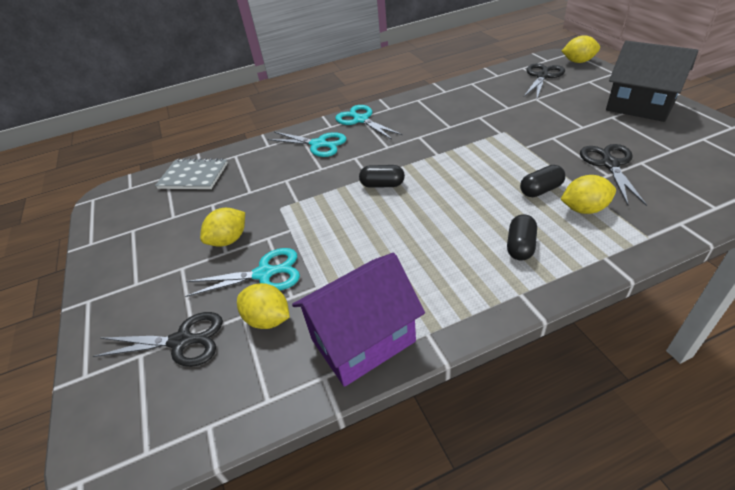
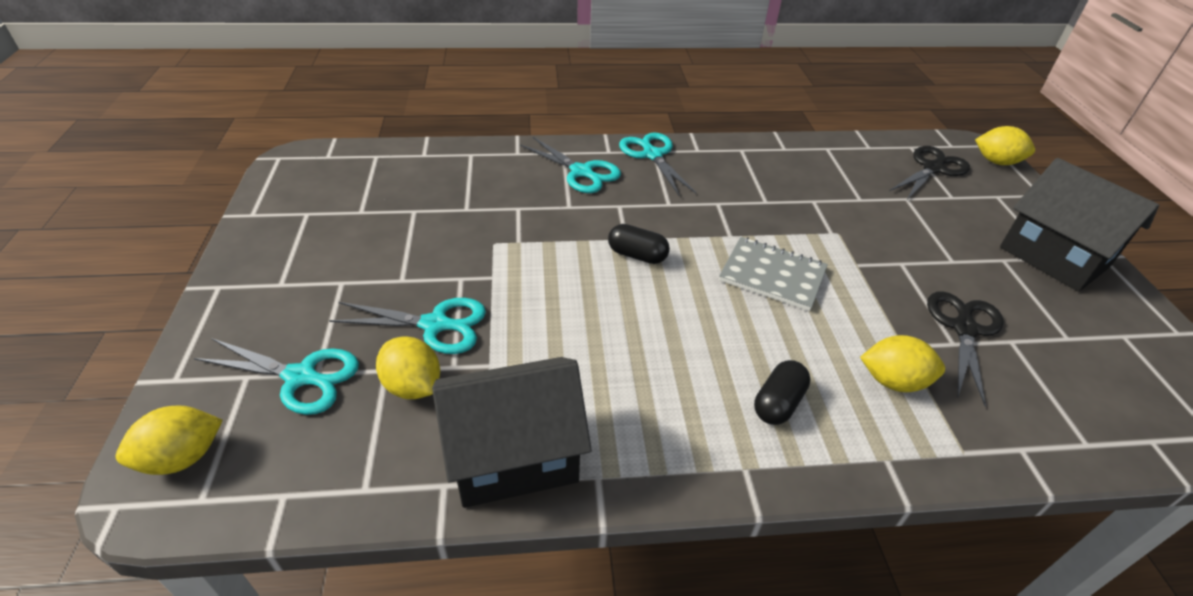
camera: 10 degrees right, 0 degrees up
(182, 341) = (301, 377): black scissors -> turquoise scissors
(193, 176) = (409, 165): grey notebook -> grey notebook (772, 275)
(229, 240) = (413, 265): yellow lemon -> yellow lemon (182, 458)
(363, 340) = (513, 456): purple house -> black house
(540, 190) = (846, 333): black capsule -> none

